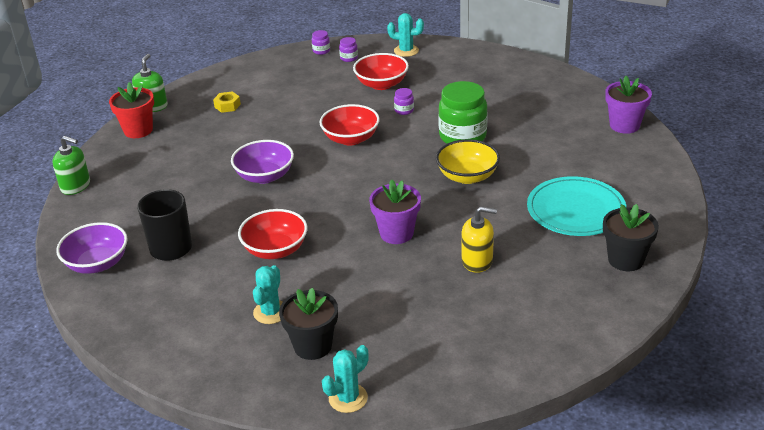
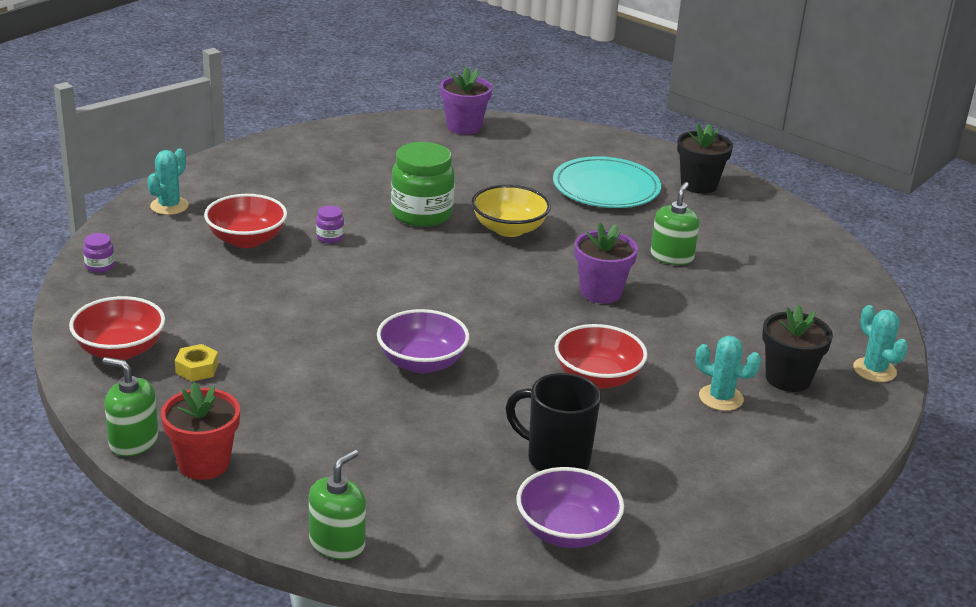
camera: 80 degrees left, 5 degrees down
(349, 58) = (146, 249): purple jar -> none
(350, 139) = (372, 285): red bowl -> red bowl (120, 350)
(477, 261) = (672, 256): yellow soap dispenser -> green soap dispenser

